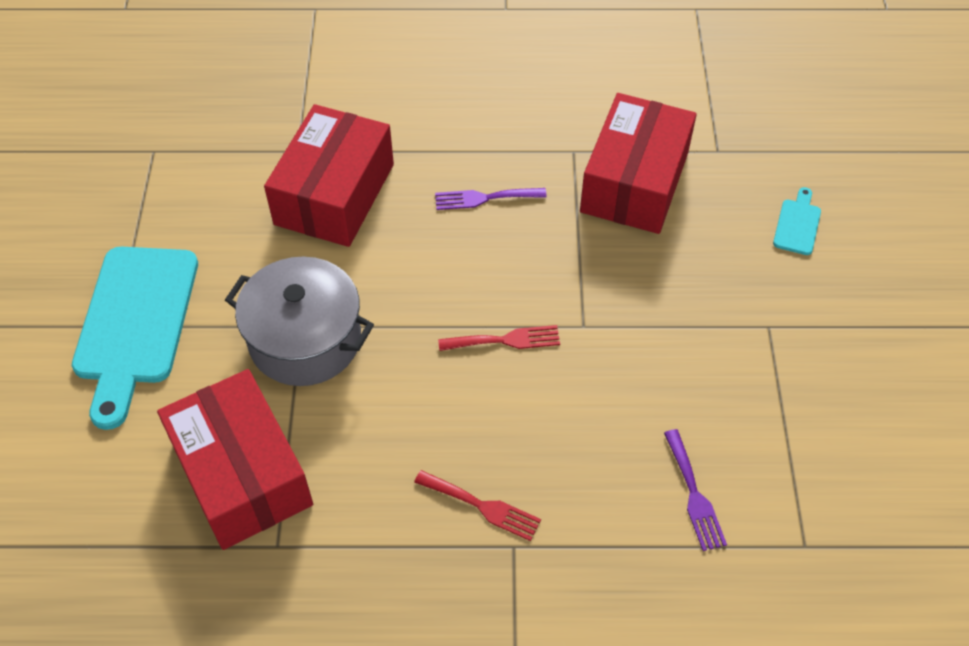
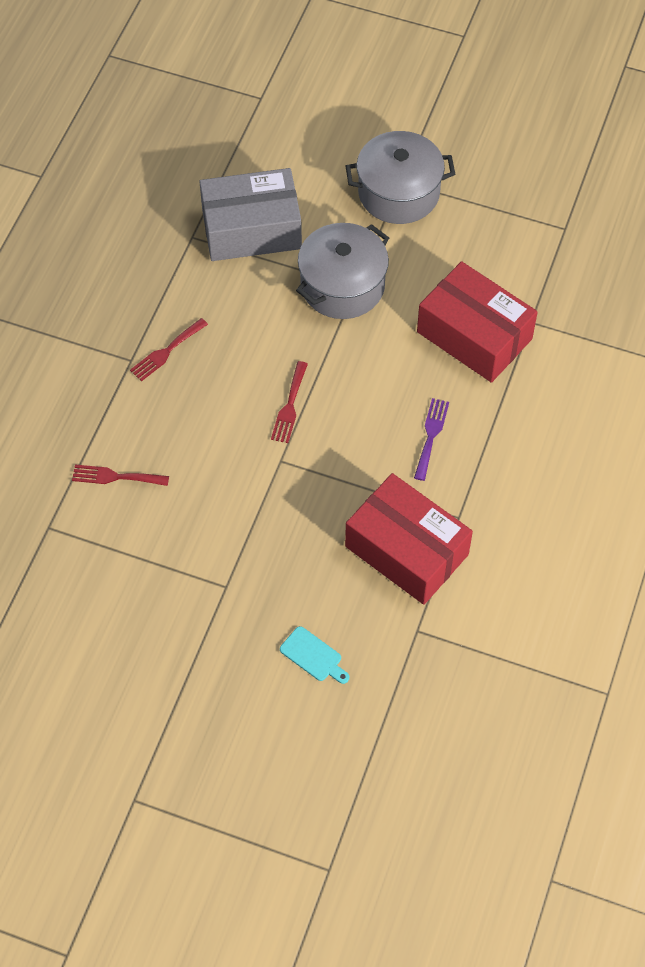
camera: 110 degrees right, 5 degrees up
(135, 323) = (398, 193): turquoise cutting board -> grey pot
(242, 474) = (251, 229): red box -> grey box
(694, 495) = (115, 477): purple fork -> red fork

